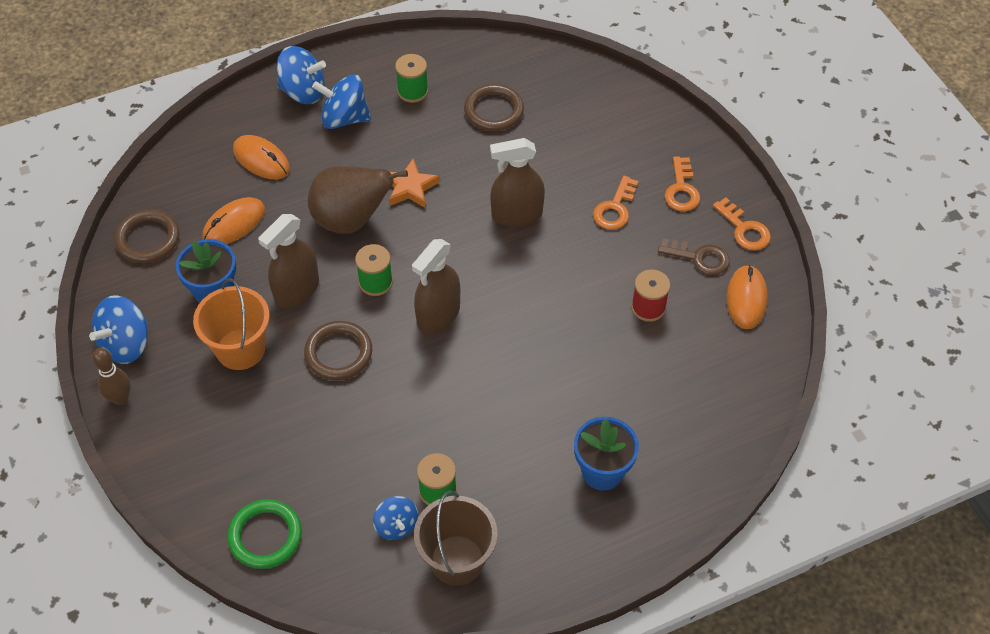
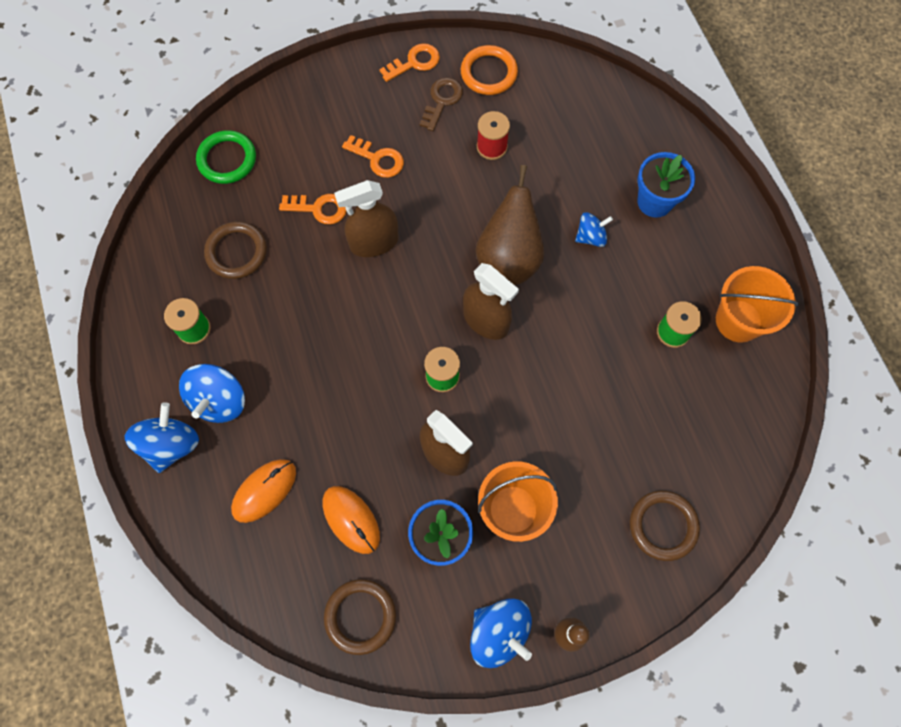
camera: 85 degrees left, 15 degrees up
(265, 536) = (719, 483): green ring -> green ring (227, 159)
(338, 353) = (523, 413): brown ring -> brown ring (663, 526)
(351, 220) = (361, 397): brown pear -> brown pear (508, 259)
(396, 525) = (707, 368): blue spinning top -> blue spinning top (590, 237)
(410, 187) = (326, 338): orange star -> none
(457, 560) = (738, 320): brown bucket -> orange bucket
(517, 214) = (374, 242): brown spray bottle -> brown spray bottle turned 75 degrees clockwise
(681, 190) = (363, 103): orange key -> orange key (319, 209)
(746, 299) = (489, 73): orange mouse -> orange ring

